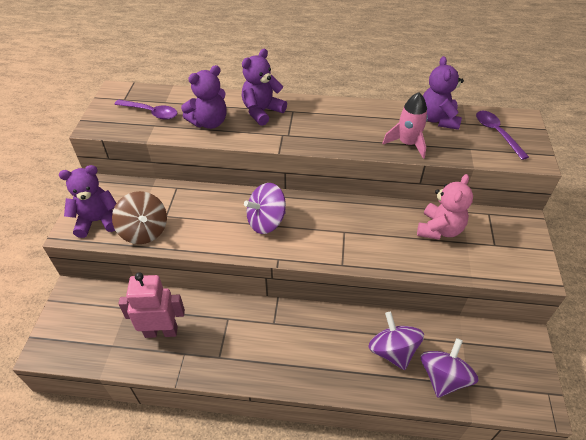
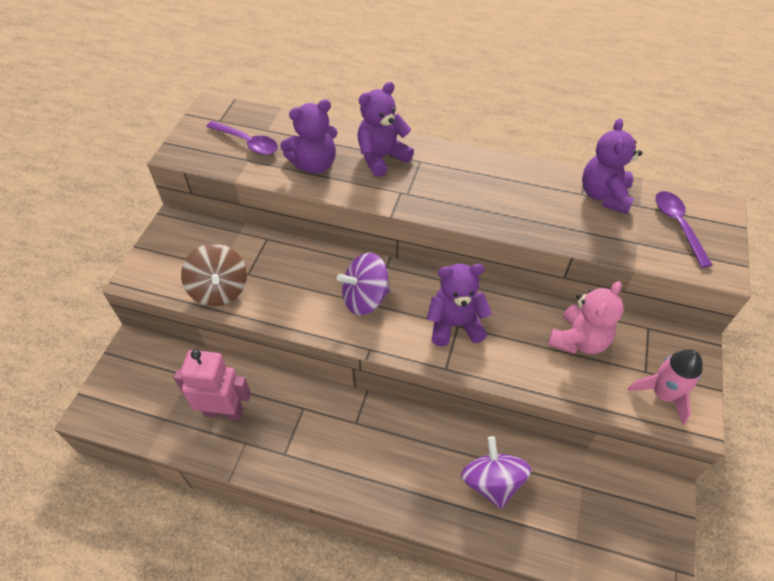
camera: 10 degrees right, 5 degrees up
(97, 221) = (168, 269): purple teddy bear -> purple teddy bear (455, 324)
(407, 144) = (556, 225): pink rocket -> pink rocket (663, 394)
(443, 377) = (547, 526): purple spinning top -> none

